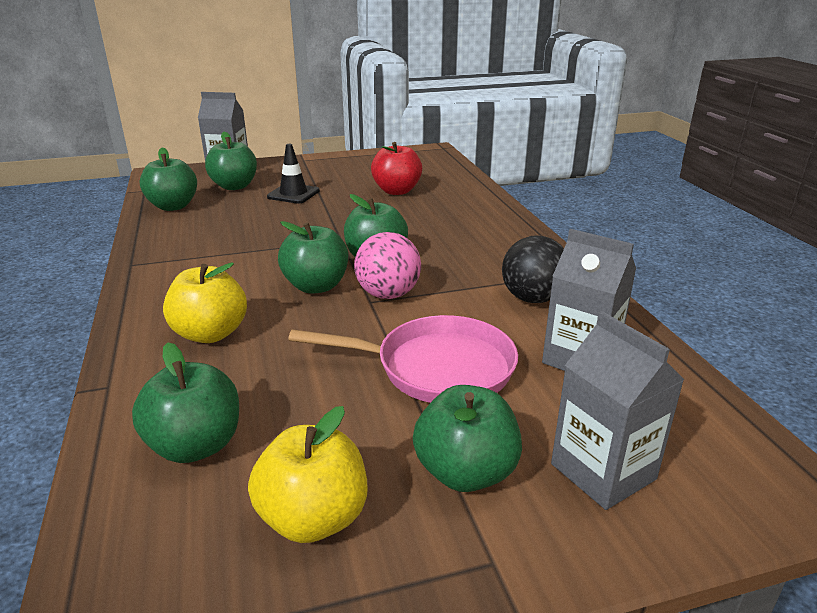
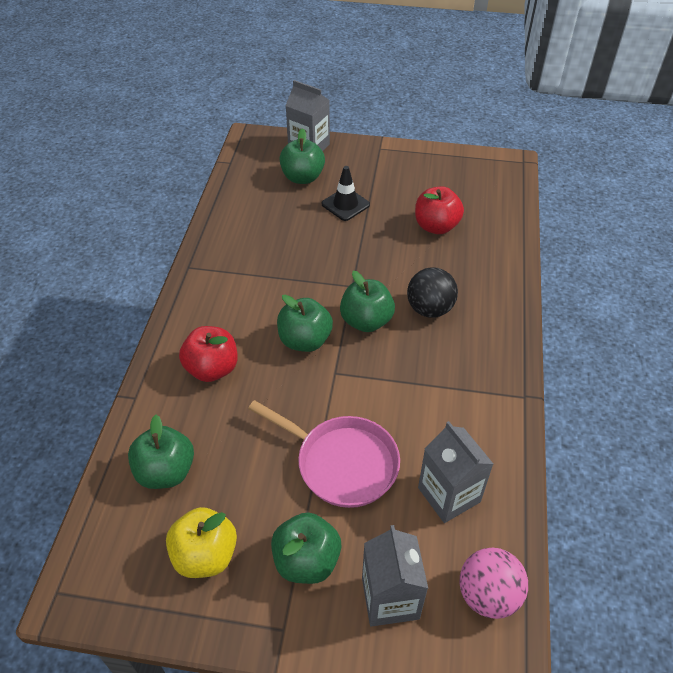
camera: 25 degrees right, 20 degrees up
(173, 206) = (244, 195): green apple -> none
(210, 334) = (212, 369): yellow apple -> red apple
(388, 294) = (352, 369): pink ball -> pink ball (488, 594)
(532, 298) = (459, 415): black ball -> black ball (429, 309)

